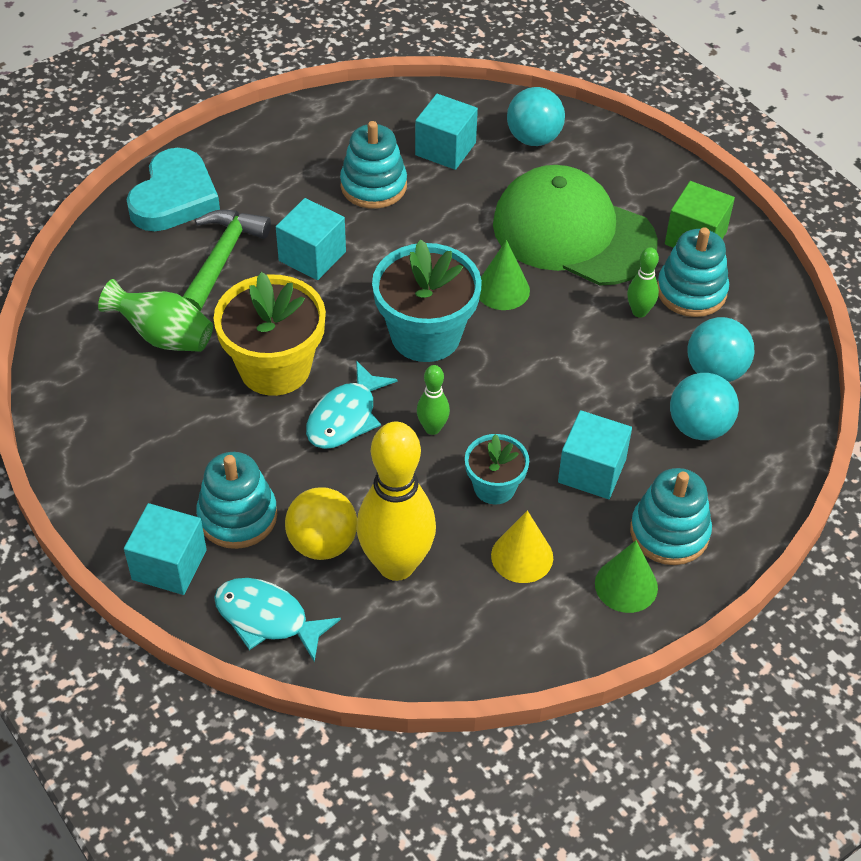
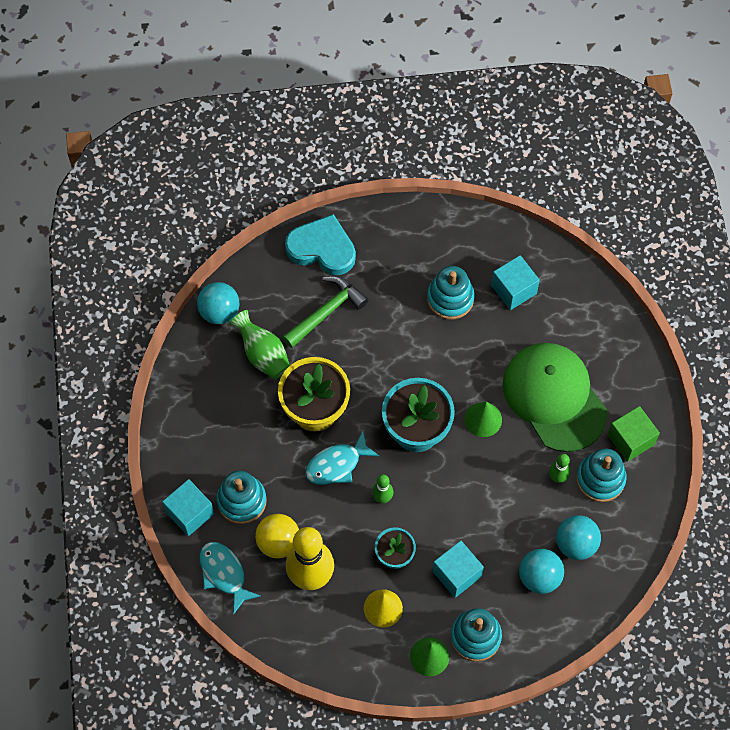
camera: 30 degrees right, 15 degrees up
(174, 197) = (322, 248): turquoise heart -> turquoise heart turned 120 degrees counterclockwise
(312, 256) = (381, 336): turquoise cube -> none
(534, 138) = (577, 308): turquoise ball -> turquoise ball (219, 312)

